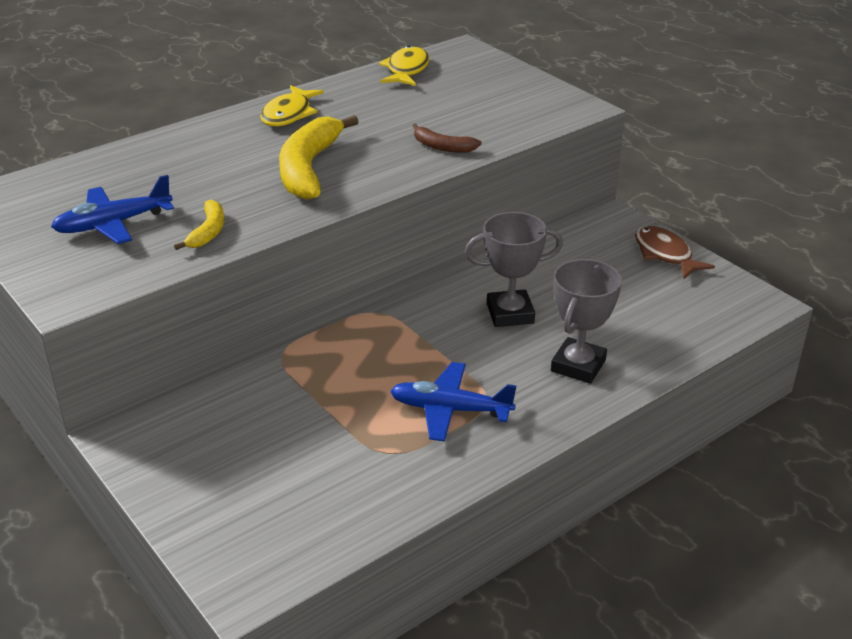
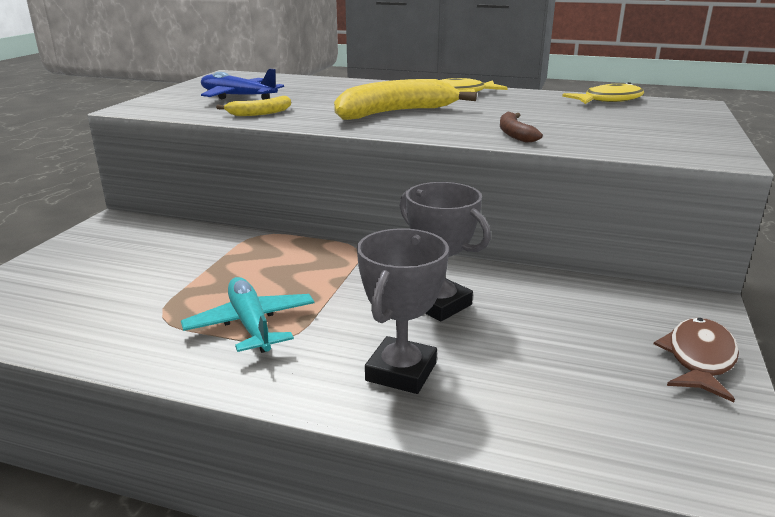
camera: 55 degrees right, 10 degrees down
(449, 410) = (251, 324): blue plane -> turquoise plane
(578, 366) = (401, 372): grey trophy -> grey trophy turned 60 degrees counterclockwise

